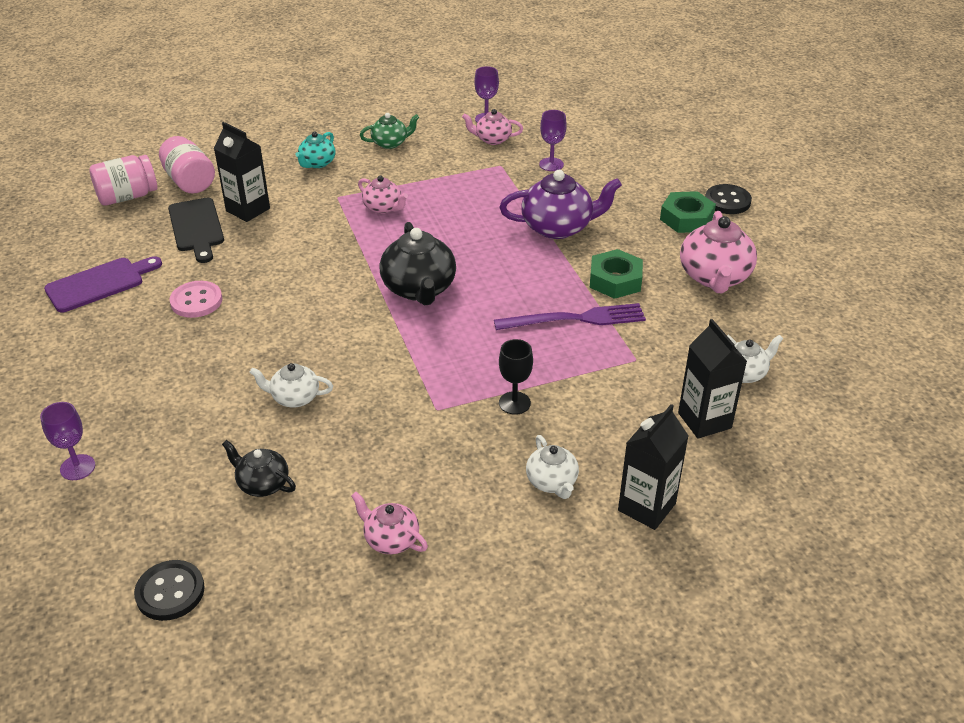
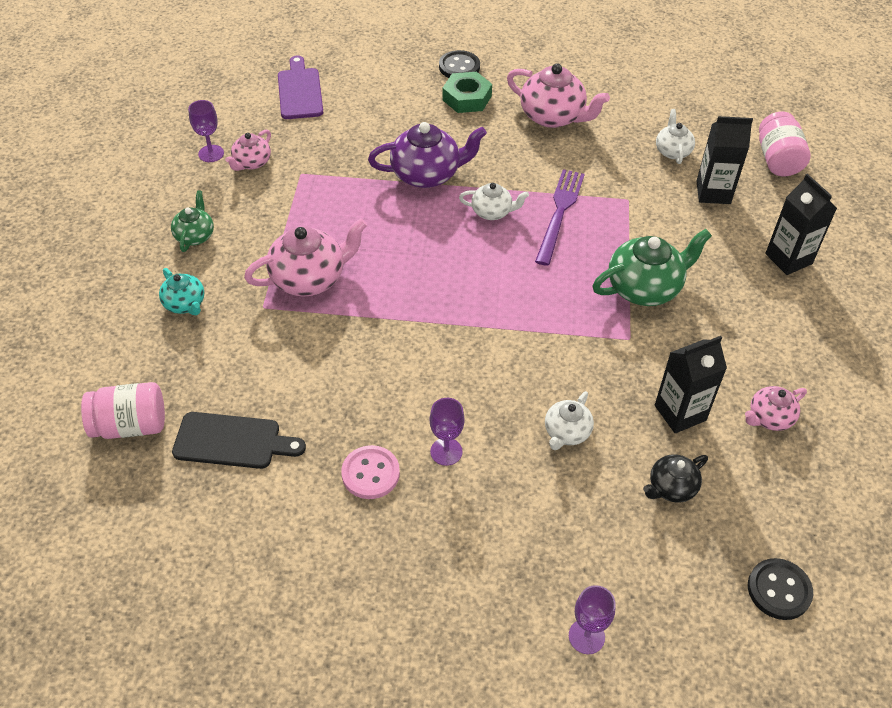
camera: 65 degrees left, 10 degrees up
(99, 283) = (280, 558): purple cutting board -> purple cutting board (299, 91)
(127, 197) = (115, 494): pink jar -> pink jar (777, 160)
(248, 210) = (231, 387): black carton -> black carton (680, 413)
(383, 208) = (309, 278): pink teapot -> pink teapot, size x1.75
(419, 289) = (458, 295): black teapot -> none
(514, 403) = (645, 288): black goblet -> green teapot
(551, 164) = (326, 141): purple goblet -> purple goblet (446, 451)
(552, 482) = (743, 299): white teapot -> white teapot (492, 212)
(558, 227) = (427, 174): purple teapot -> purple teapot turned 60 degrees clockwise
(615, 280) = (523, 170): green nut -> none

